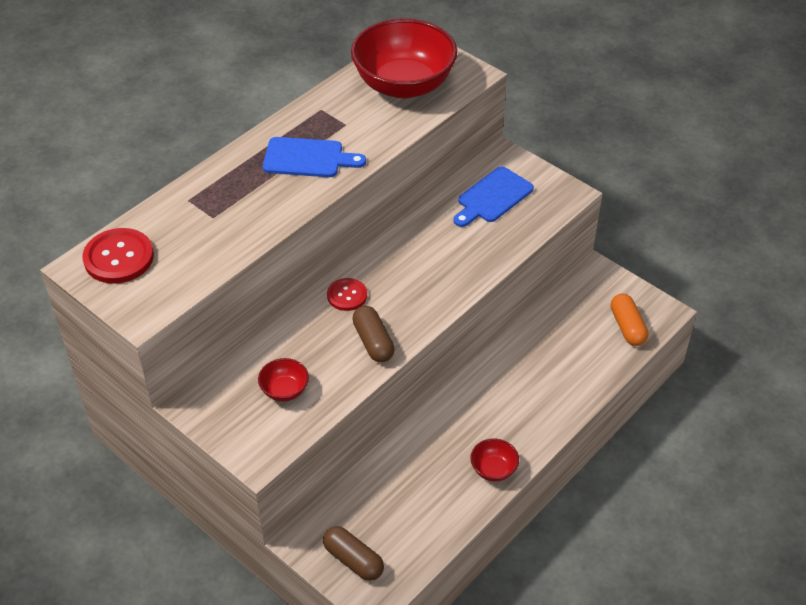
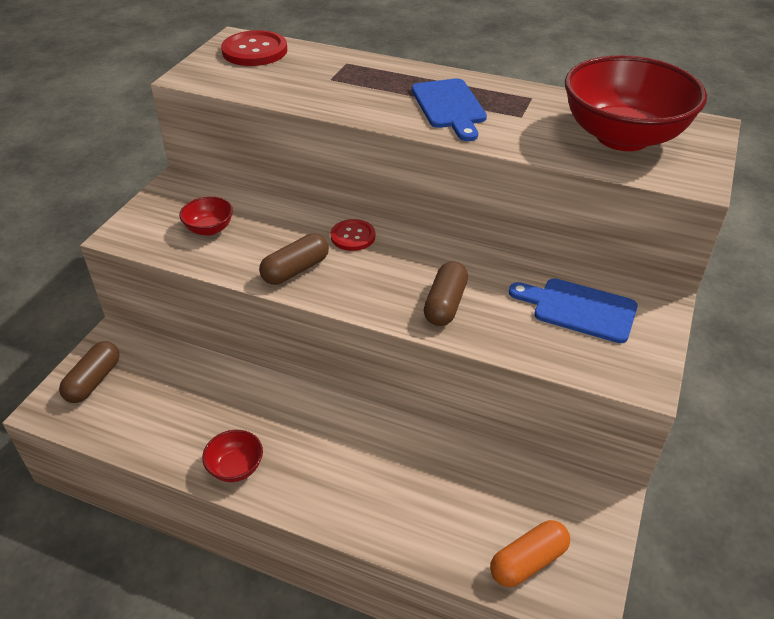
camera: 70 degrees right, 5 degrees down
(456, 264) = (445, 304): none -> brown capsule

